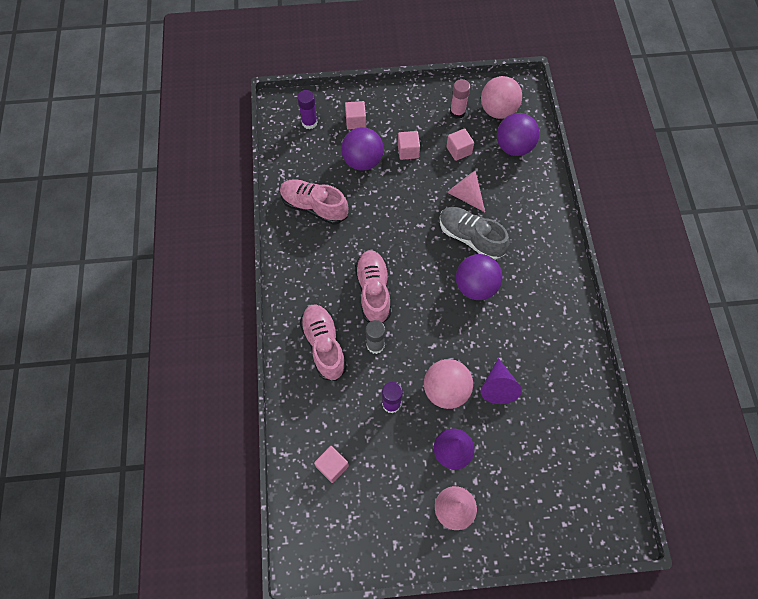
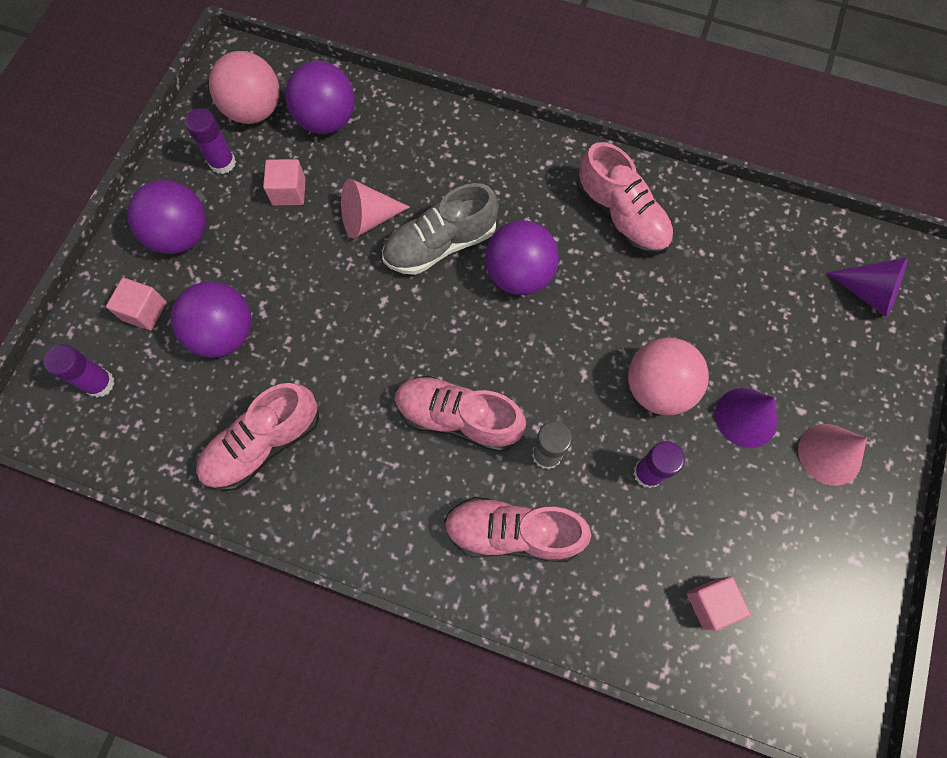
camera: 65 degrees left, 5 degrees up
(405, 115) = (181, 235): none -> purple ball
(408, 151) = (247, 260): pink cube -> none
(457, 112) = (222, 162): pink glue stick -> purple glue stick
(498, 386) = (680, 318): purple cone -> purple cone (868, 292)
(547, 327) = (621, 216): none -> pink shoe

